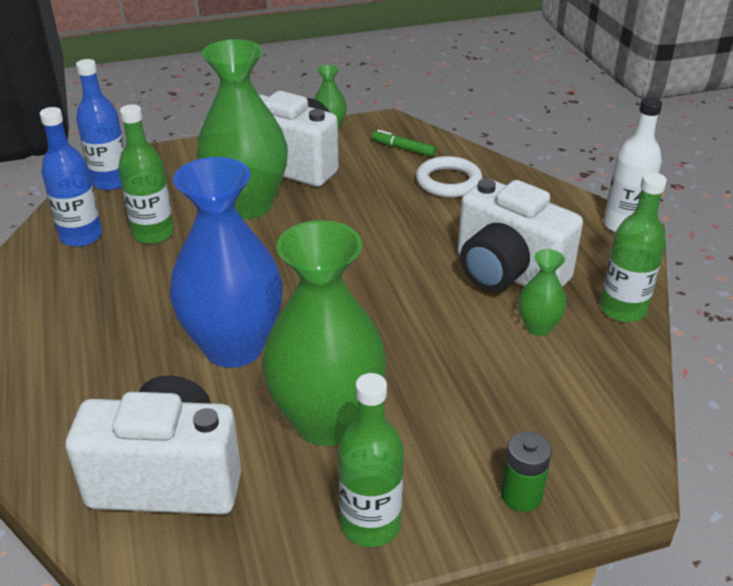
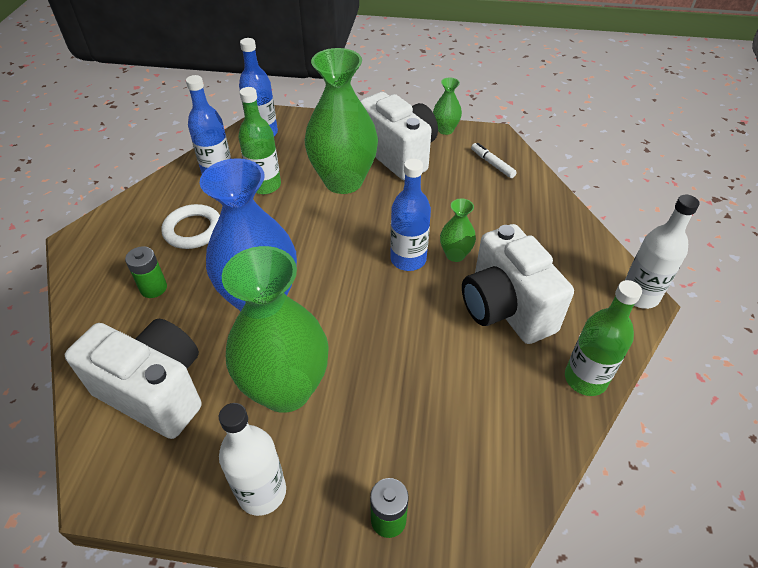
camera: 25 degrees right, 10 degrees up
(85, 376) = (153, 288): none -> green battery
(370, 524) = (262, 492): green bottle -> white bottle
(375, 259) = (408, 259): none -> blue bottle
(403, 148) = (492, 164): green marker -> white marker
(448, 182) = (510, 206): white ring -> white ring (193, 230)
(538, 327) = (500, 369): green vase -> green vase (455, 255)

